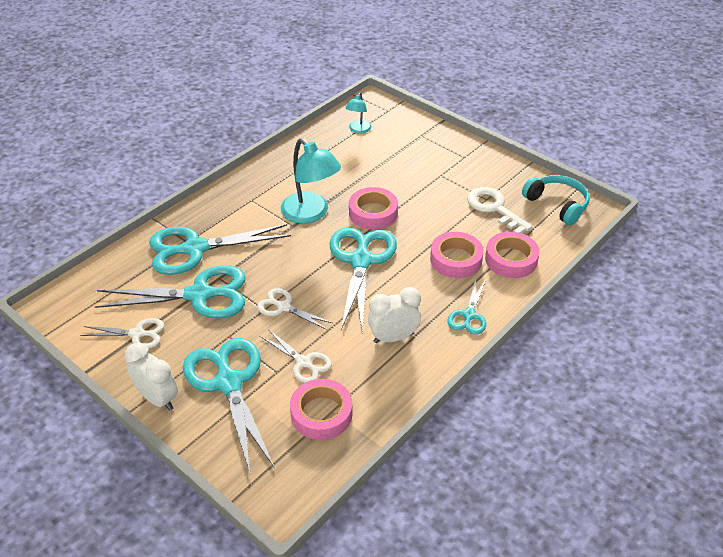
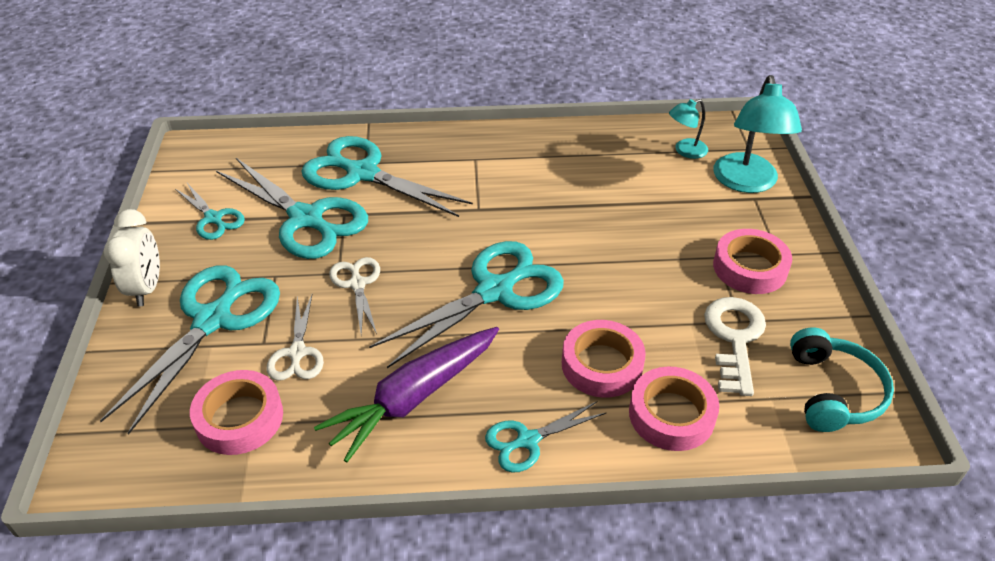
camera: 45 degrees right, 0 degrees up
(137, 334) = (213, 218): white scissors -> turquoise scissors
(311, 213) = (512, 208): turquoise lamp -> turquoise lamp (746, 183)
(373, 213) = (578, 249): pink tape -> pink tape (750, 268)
(393, 337) = (413, 398): white clock -> purple carrot

